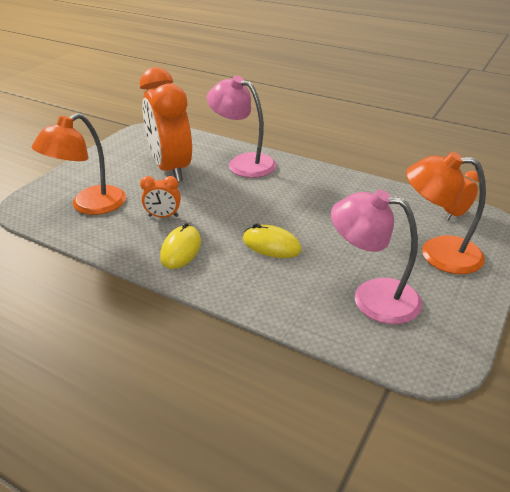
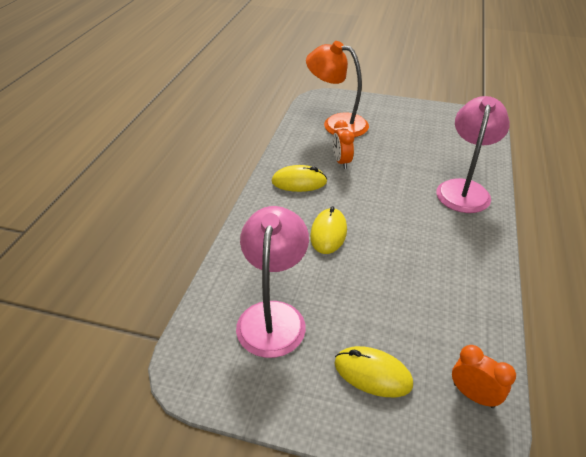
camera: 75 degrees right, 5 degrees up
(171, 169) = (419, 148): orange clock -> none
(438, 253) = (372, 374): orange lamp -> yellow mouse

